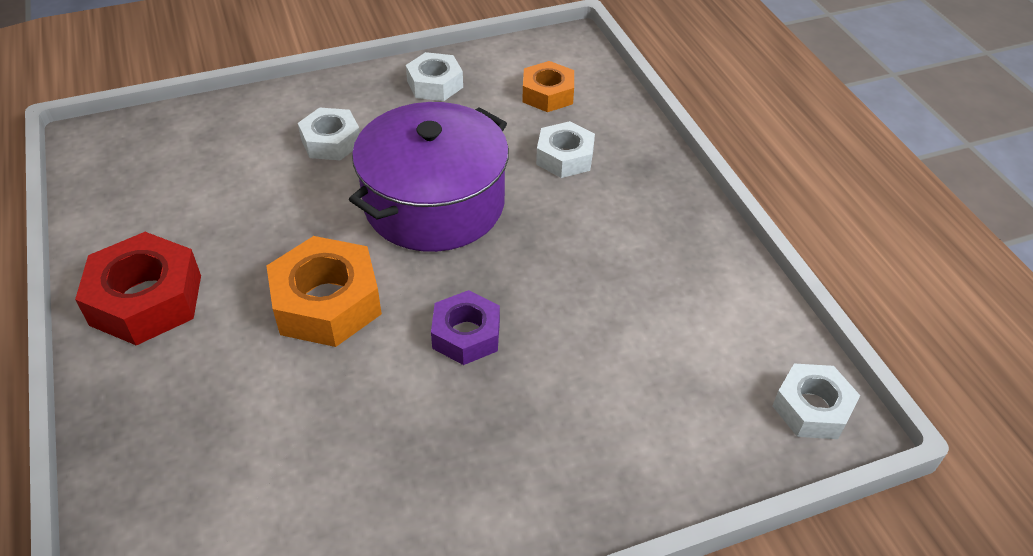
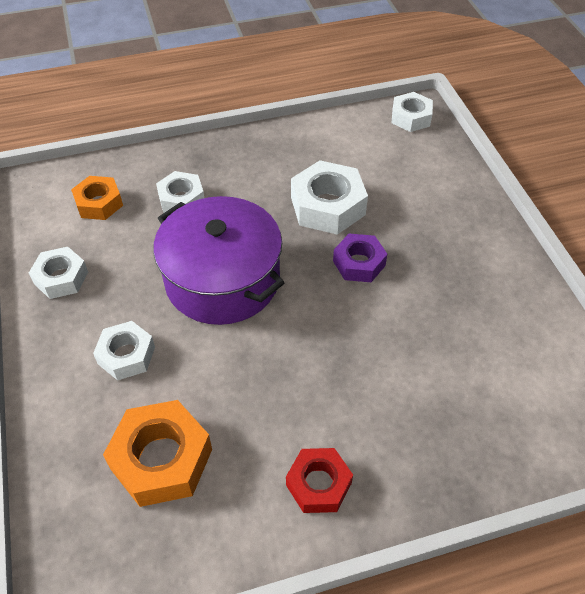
camera: 85 degrees left, 5 degrees up
(146, 300) = (318, 484): red nut -> red nut, size x0.63
(327, 302) = (326, 347): orange nut -> orange nut (161, 459)
(574, 299) = (328, 206): none -> white nut

